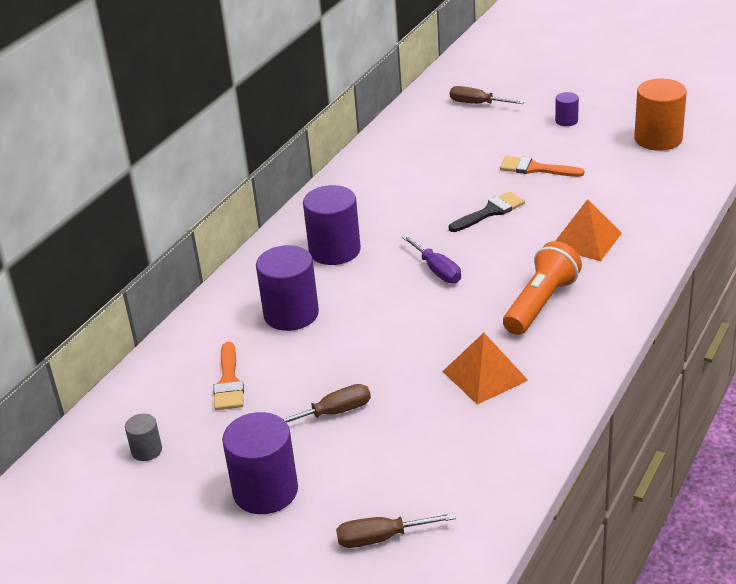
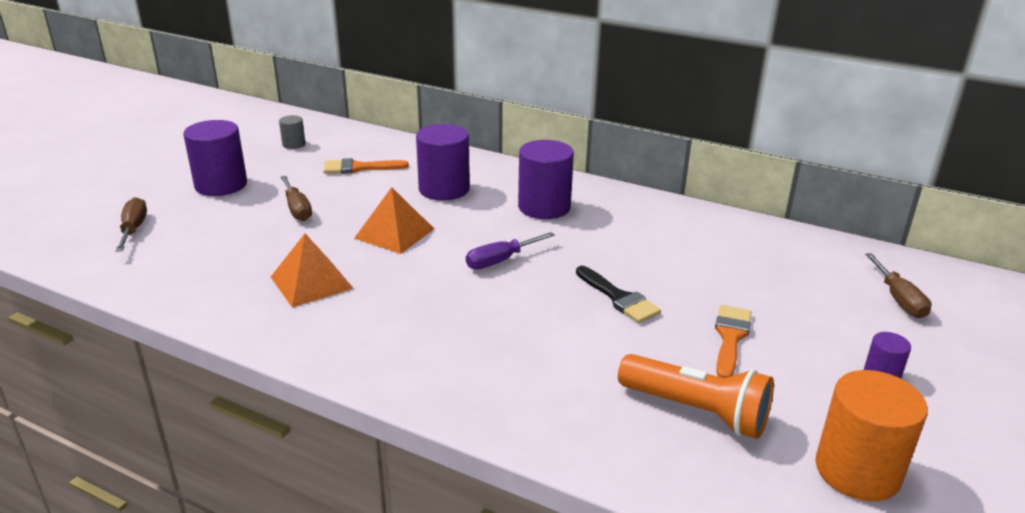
camera: 85 degrees right, 5 degrees down
(477, 104) = (898, 299): brown screwdriver -> brown screwdriver turned 150 degrees clockwise
(540, 303) = (423, 323): orange flashlight -> orange flashlight (696, 411)
(586, 240) = (552, 367): orange pyramid -> orange pyramid (394, 233)

